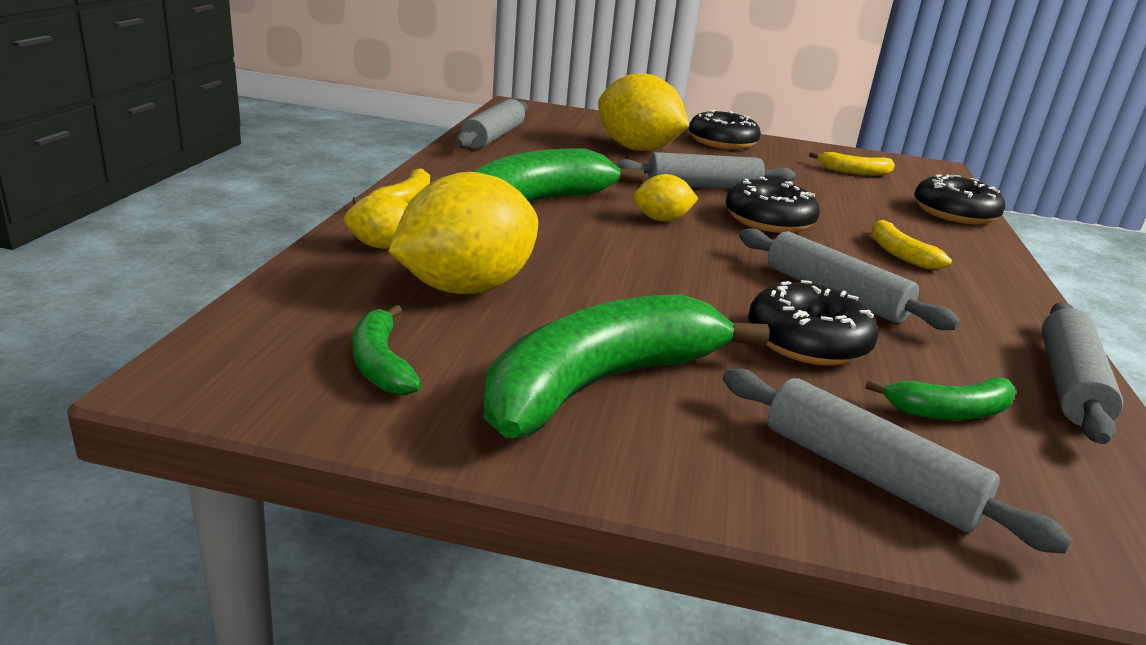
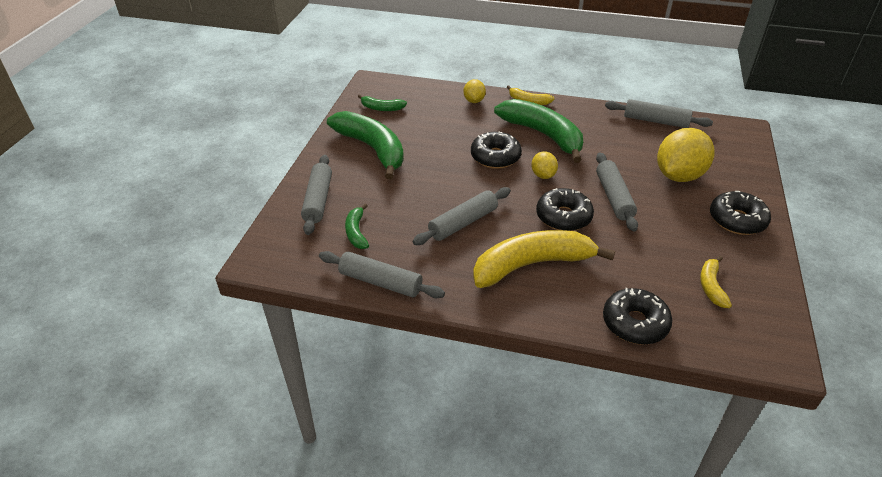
camera: 95 degrees right, 15 degrees up
(381, 364) = (381, 108): green banana -> green banana turned 150 degrees counterclockwise
(466, 288) = (441, 120): yellow lemon -> none
(807, 341) = (410, 204): black donut -> black donut (495, 157)
(868, 474) = (318, 200): grey rolling pin -> grey rolling pin turned 45 degrees counterclockwise
(899, 253) = (532, 265): yellow banana -> yellow banana, size x2.13

